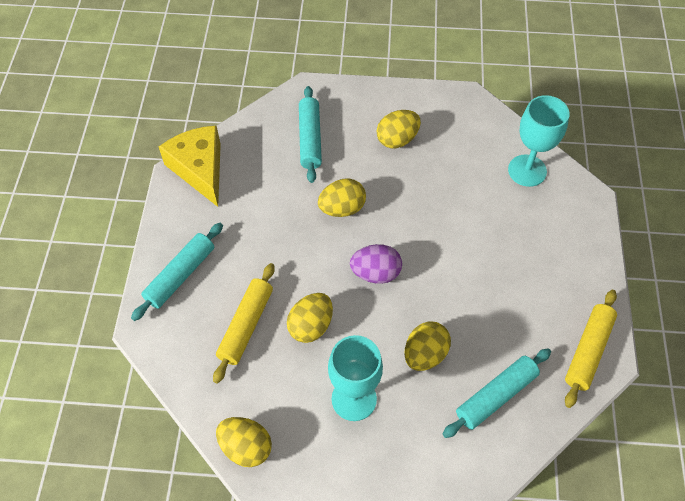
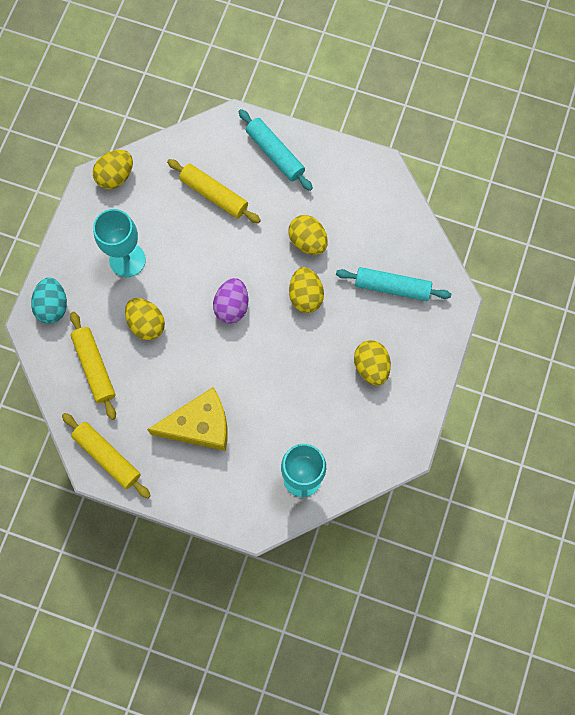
camera: 105 degrees right, 15 degrees up
(200, 169) = (381, 185): yellow cheese -> yellow cheese (200, 425)
(311, 326) = (199, 243): yellow egg -> yellow egg (308, 241)
(440, 470) = (53, 306): none -> turquoise egg
(496, 396) = (94, 367): turquoise rolling pin -> yellow rolling pin

